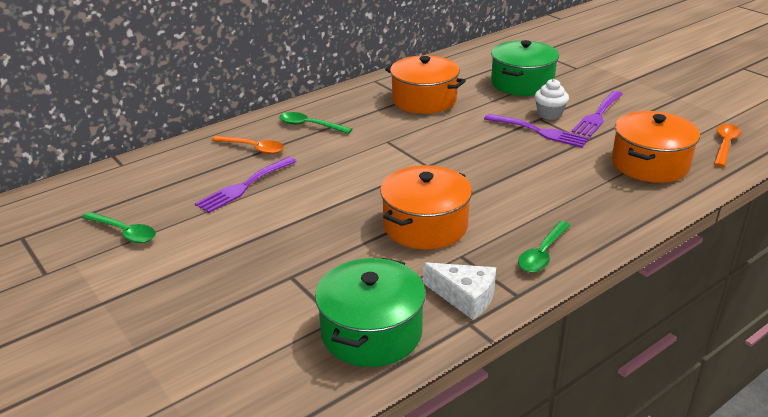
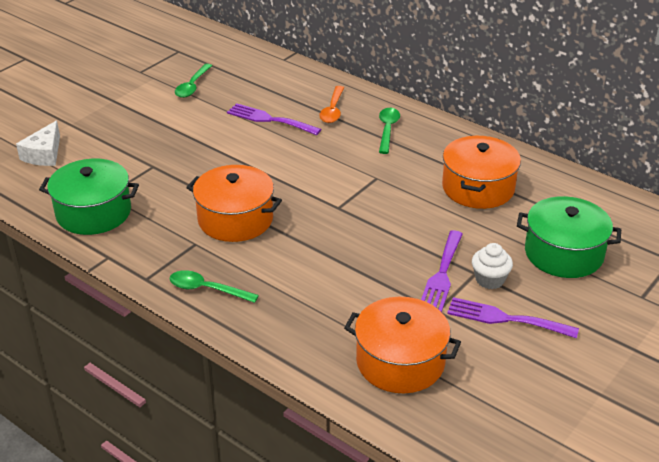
camera: 75 degrees right, 5 degrees up
(465, 297) = (139, 251): white cheese -> white cheese (44, 154)
(725, 145) = (476, 431): orange spoon -> none

